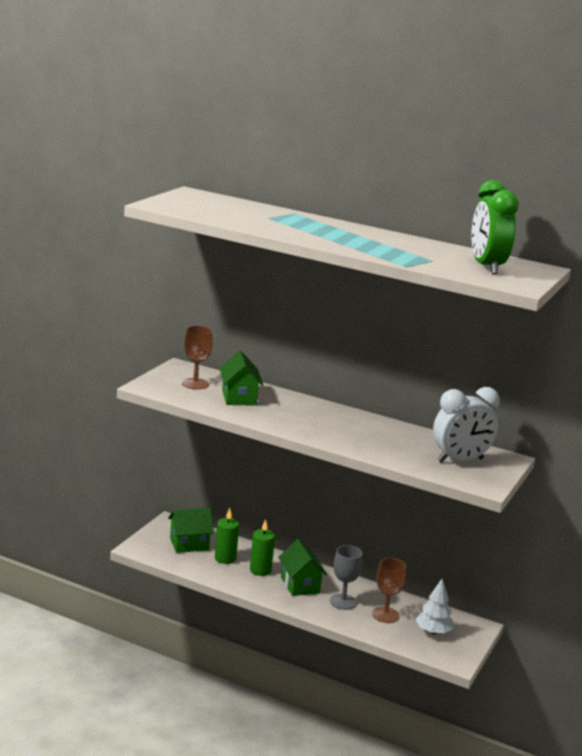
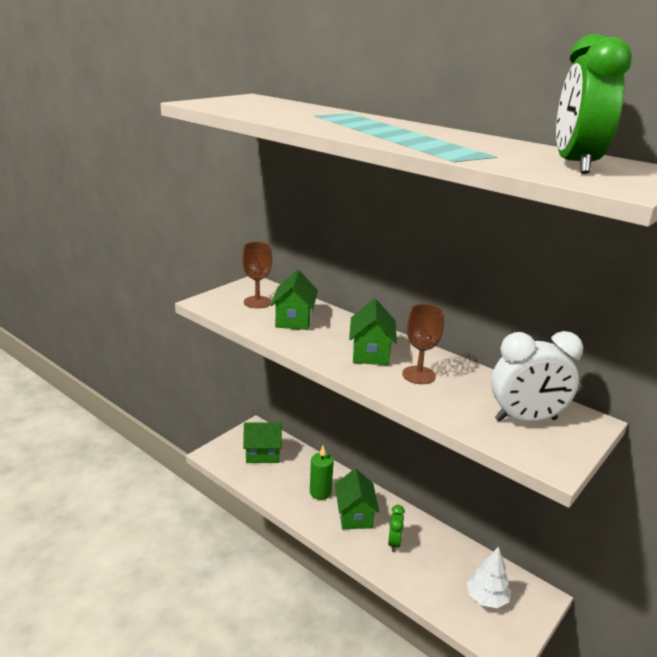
camera: 15 degrees right, 5 degrees up
(225, 558) = (290, 474): green candle -> none
(321, 421) = (371, 353): none -> green house
(343, 602) = (394, 543): grey goblet -> green clock
(385, 615) = (436, 567): brown goblet -> brown goblet (418, 375)

